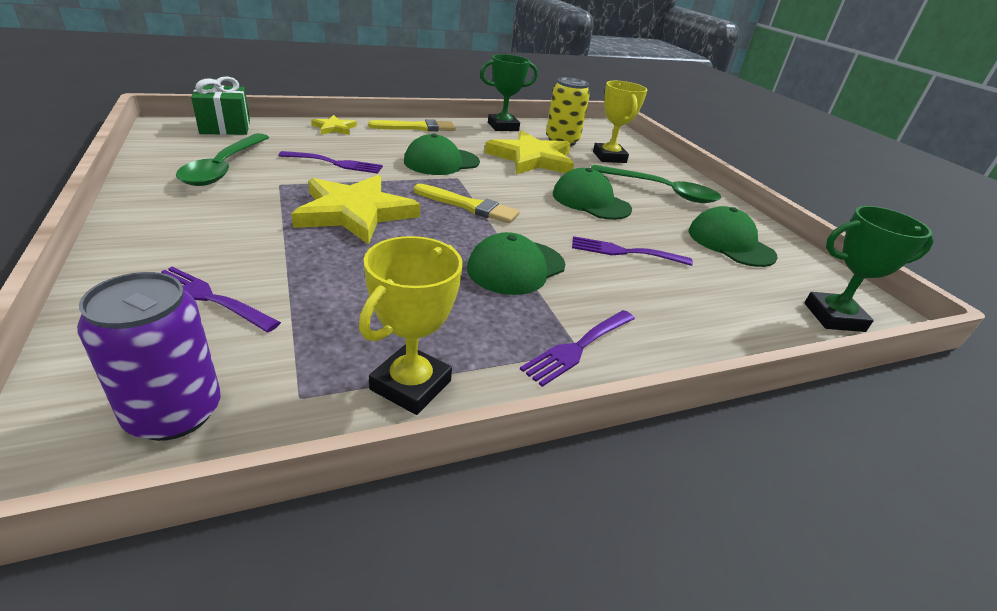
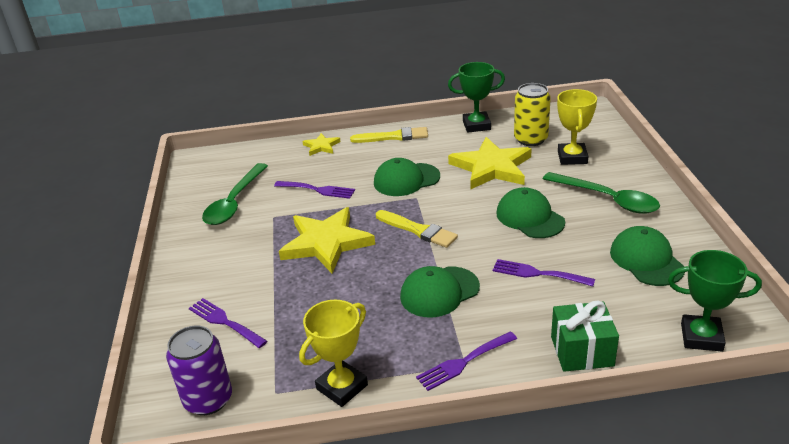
camera: 20 degrees right, 0 degrees up
(225, 127) = (235, 156): green gift -> green gift (582, 351)

